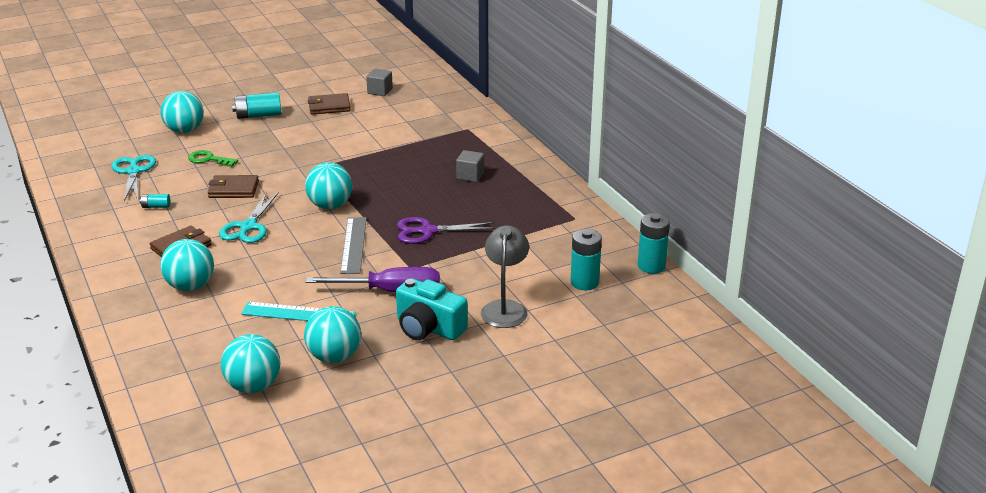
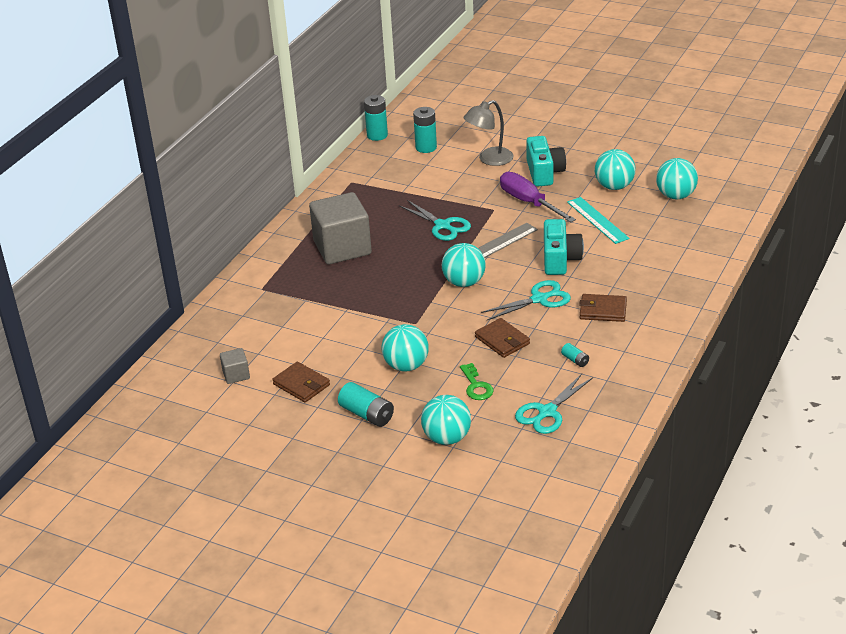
camera: 125 degrees left, 5 degrees up
(190, 286) = (634, 276): turquoise ball -> turquoise ball (406, 366)
(279, 262) = (560, 259): none -> turquoise camera
(428, 231) = (442, 225): purple scissors -> turquoise scissors
(470, 176) = (342, 248): grey cube -> grey cube, size x2.25

